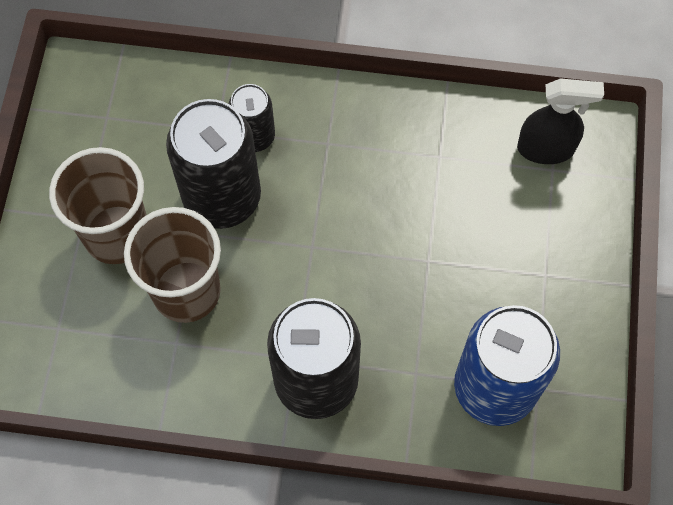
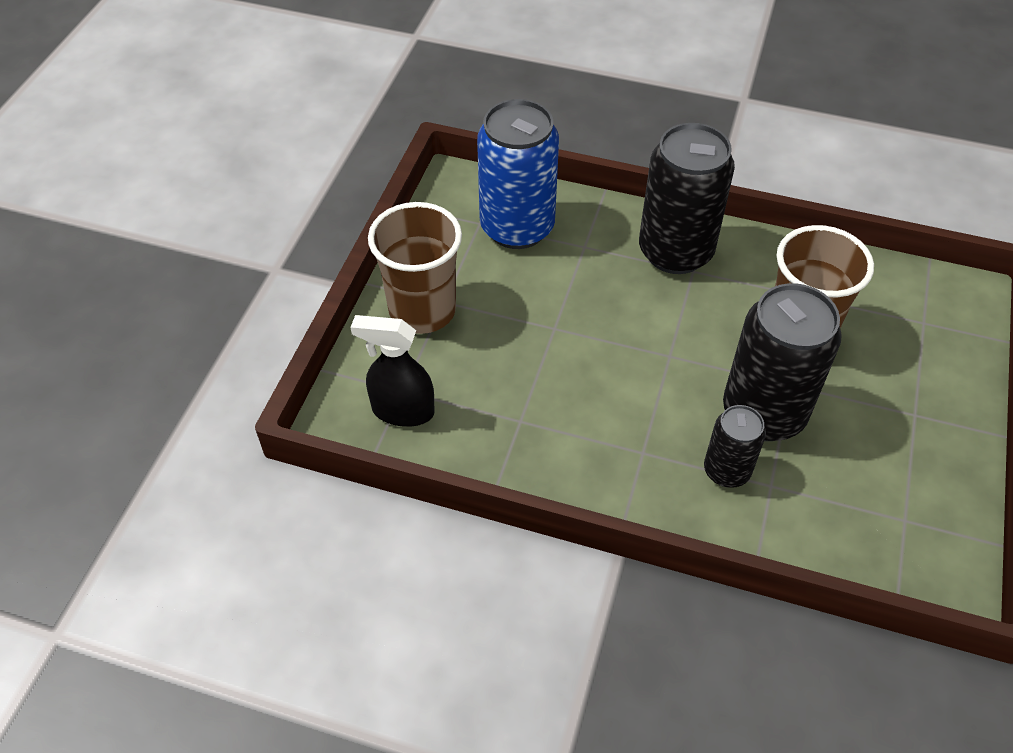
camera: 170 degrees left, 15 degrees down
(117, 234) = (875, 394): brown cup -> brown cup (422, 310)

